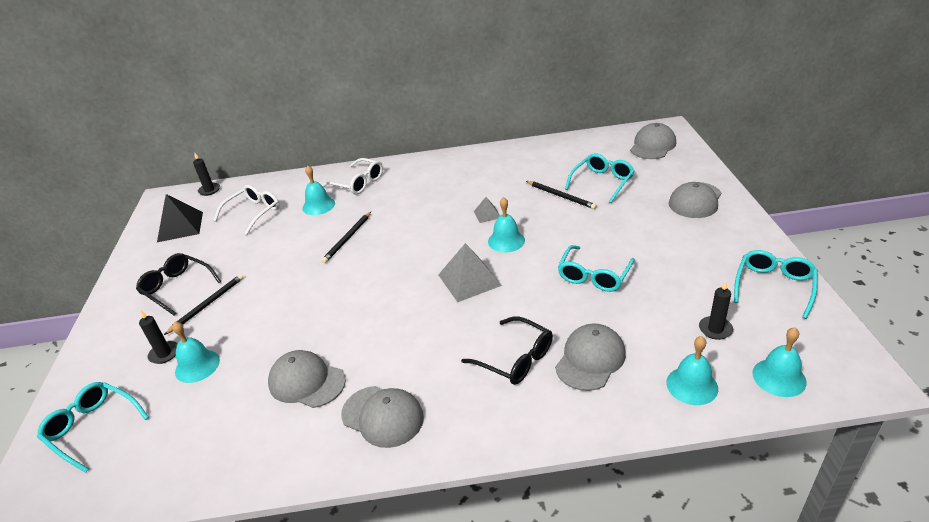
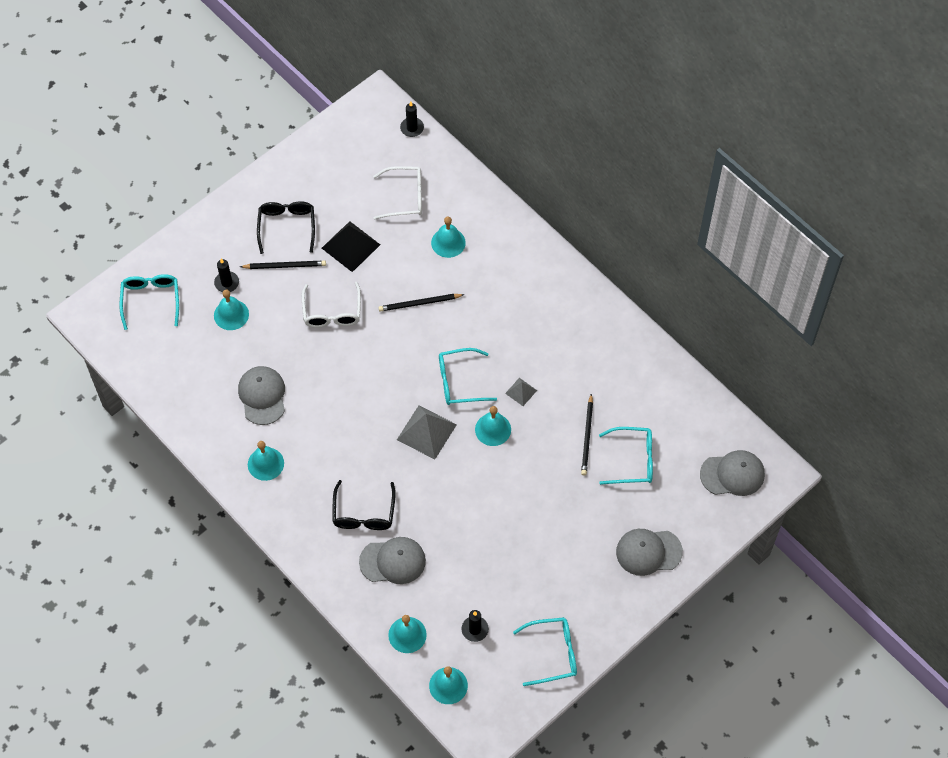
camera: 50 degrees right, 25 degrees up
(180, 226) = (351, 155): black pyramid -> black pyramid (351, 246)
(358, 183) = (501, 248): white glasses -> white glasses (332, 312)
(383, 416) = (265, 463): grey cap -> turquoise bell
(594, 276) = (487, 520): turquoise glasses -> turquoise glasses (459, 382)

